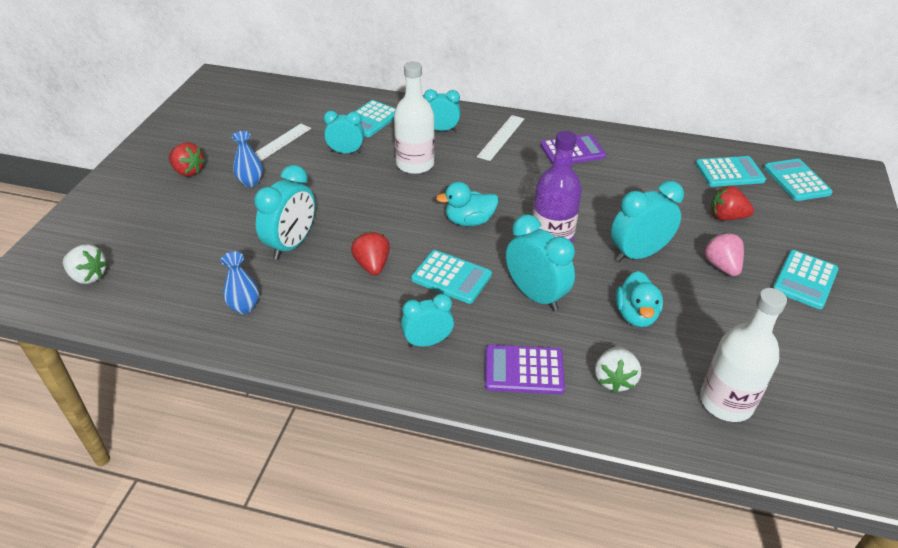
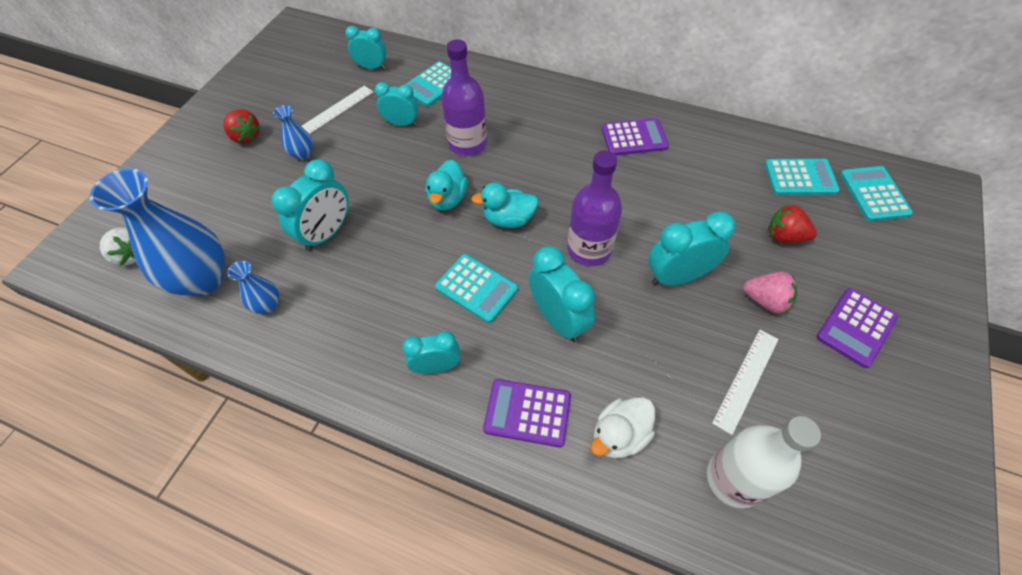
camera: 10 degrees right, 15 degrees up
(171, 291) = (203, 279): none -> blue vase
(372, 265) = (400, 266): red strawberry -> none
(415, 164) = (467, 144): white bottle -> purple bottle
(441, 130) = (503, 102): turquoise clock -> turquoise clock (372, 67)
(501, 137) = (562, 115): white ruler -> white ruler (746, 379)
(614, 379) = (619, 435): white strawberry -> white duck
(635, 315) = (659, 355): turquoise duck -> turquoise duck (447, 199)
(721, 266) = (765, 300): pink strawberry -> pink strawberry turned 120 degrees clockwise
(805, 280) = (856, 327): turquoise calculator -> purple calculator

